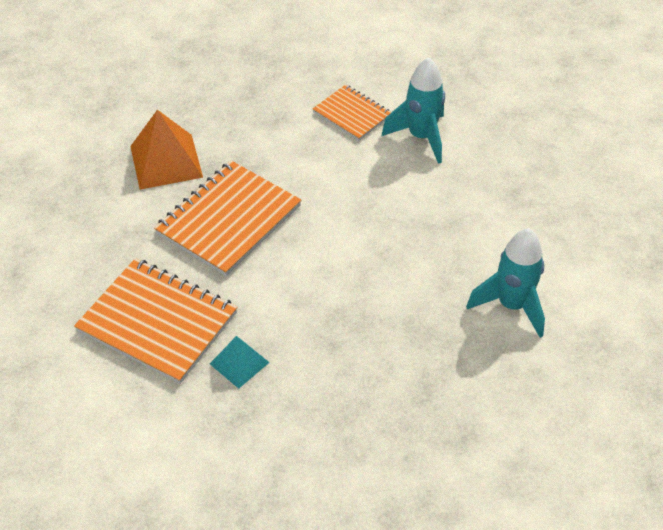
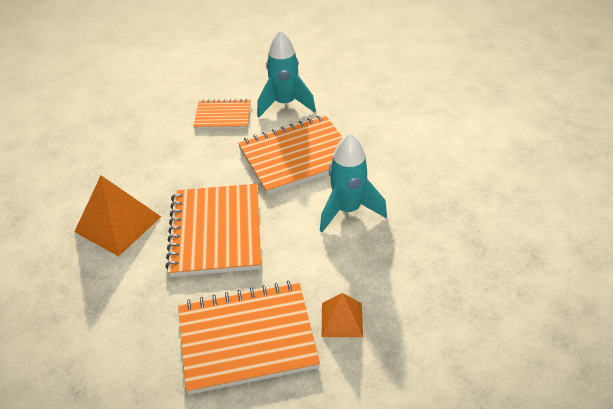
camera: 40 degrees left, 5 degrees down
(239, 363) = (342, 319): turquoise pyramid -> orange pyramid
(370, 198) = (297, 156): none -> orange notebook
(511, 305) = (458, 162): turquoise rocket -> turquoise rocket (348, 210)

